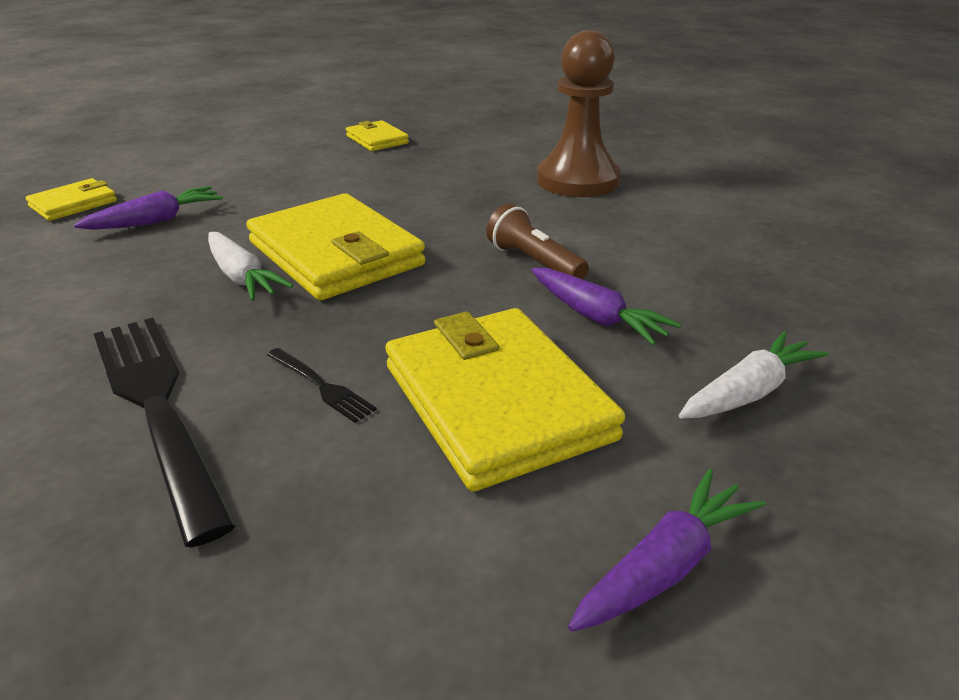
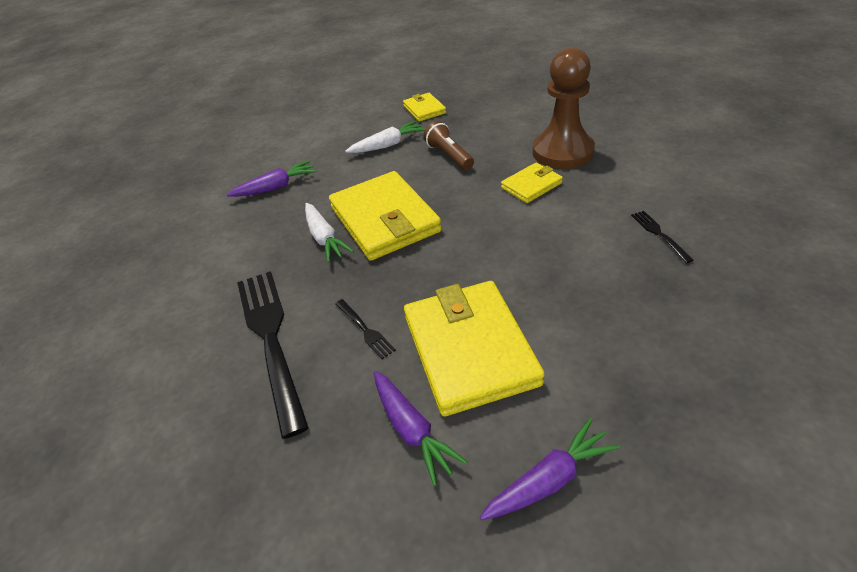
camera: 15 degrees right, 10 degrees up
(73, 204) = (226, 171): yellow wallet -> yellow wallet (531, 185)
(533, 262) = (515, 231): brown flashlight -> brown flashlight (449, 156)
(596, 317) = (548, 283): purple carrot -> purple carrot (412, 430)
(731, 261) = (659, 234): none -> black fork
(748, 392) = (638, 353): white carrot -> white carrot (388, 145)

